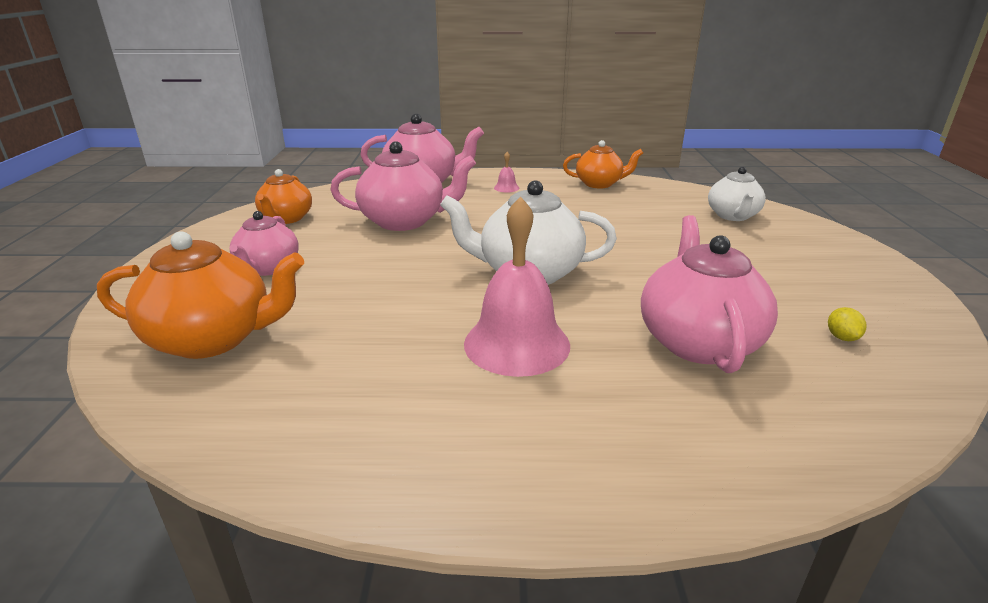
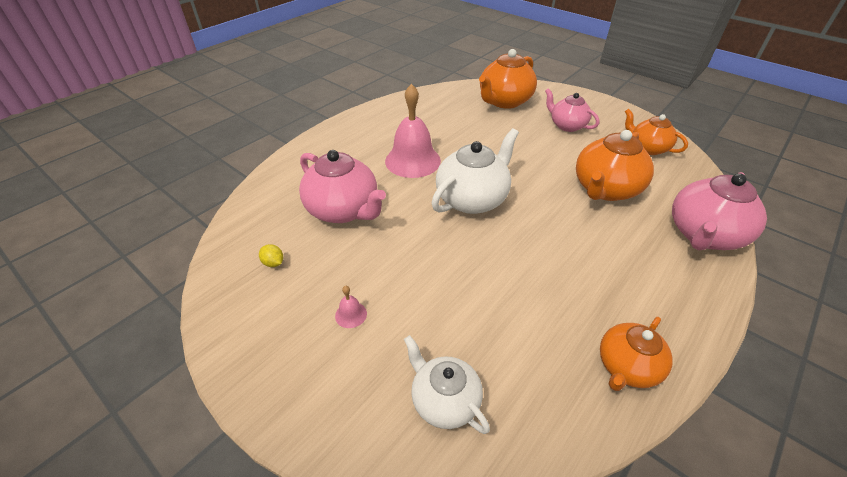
camera: 130 degrees right, 15 degrees up
(405, 221) = (605, 189): pink teapot -> orange teapot
(506, 188) = (657, 281): pink bell -> pink bell (351, 314)

